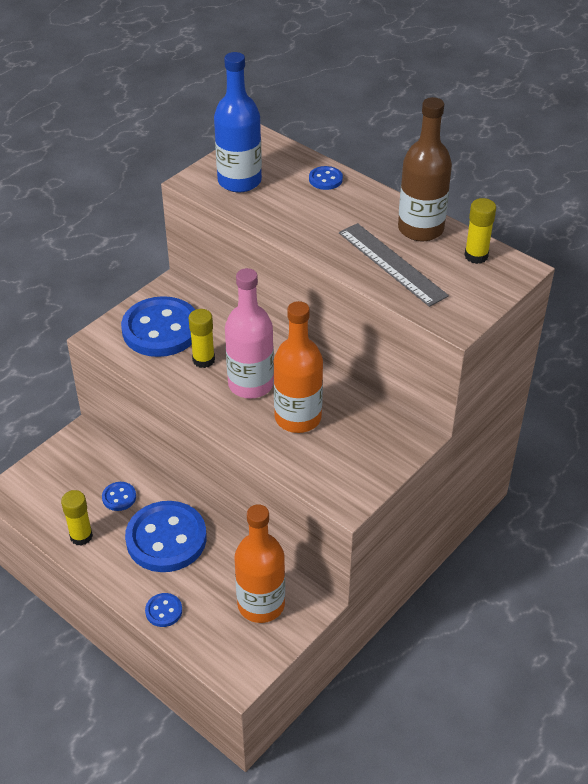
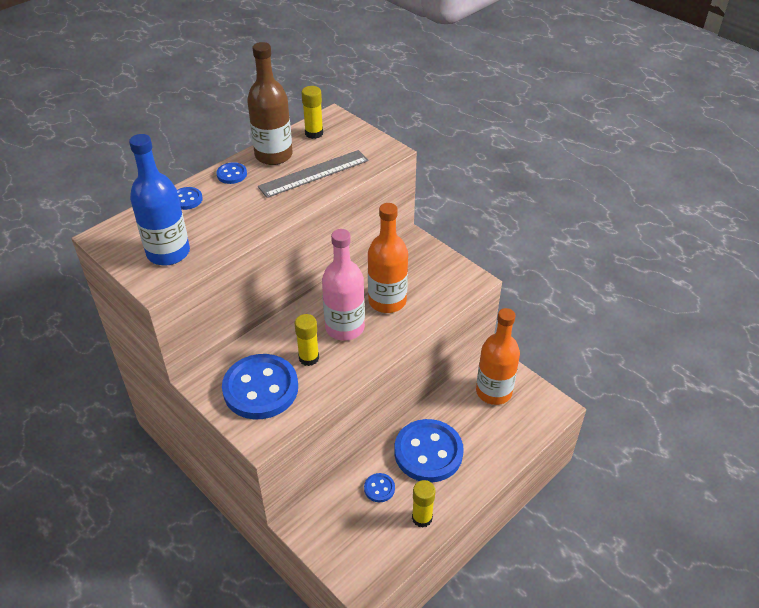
camera: 85 degrees left, 0 degrees up
(164, 611) = (501, 455): blue button -> blue button (232, 174)

